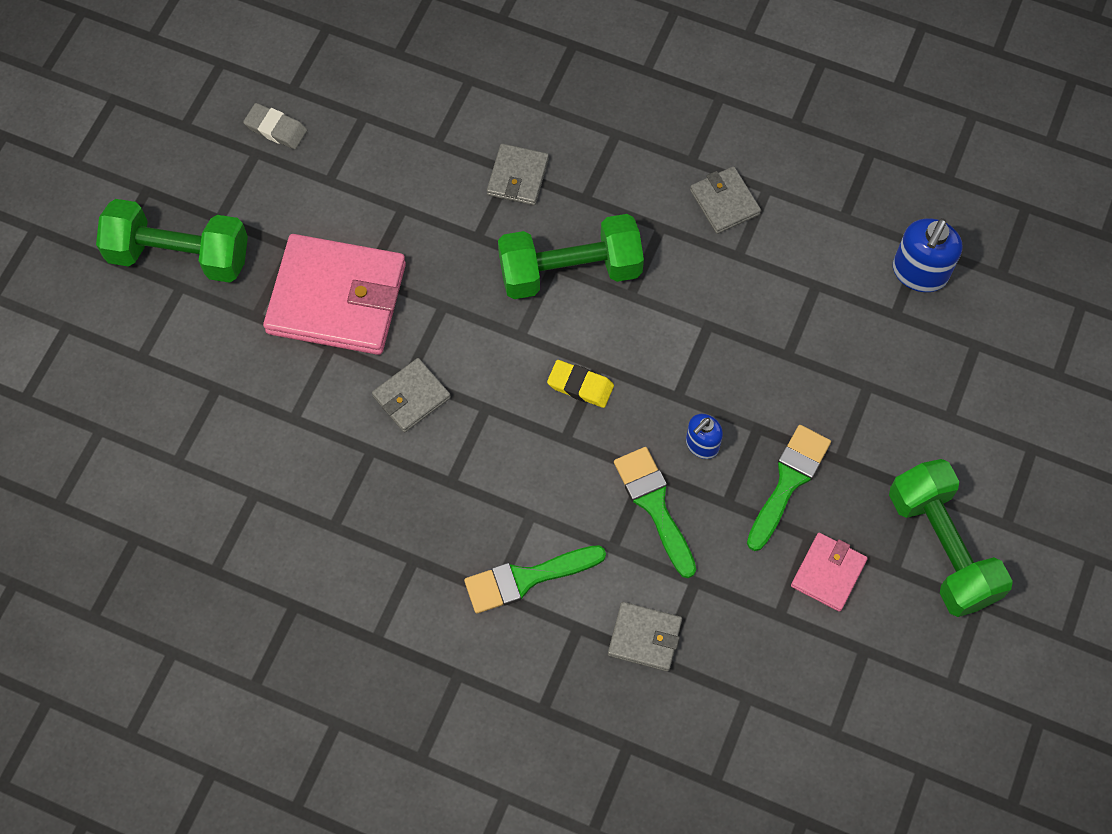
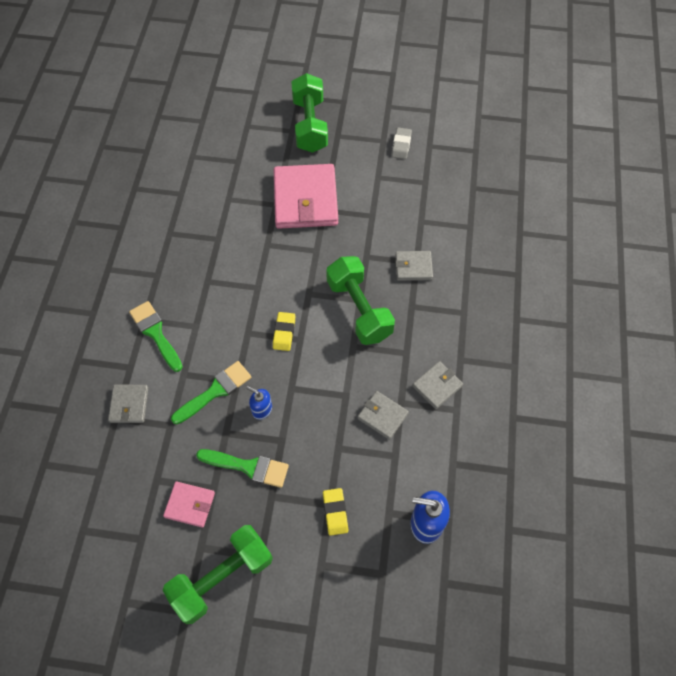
camera: 75 degrees right, 5 degrees down
(411, 397) = (255, 249): grey wallet -> grey wallet (382, 416)
(880, 381) = (335, 512): none -> yellow eraser

